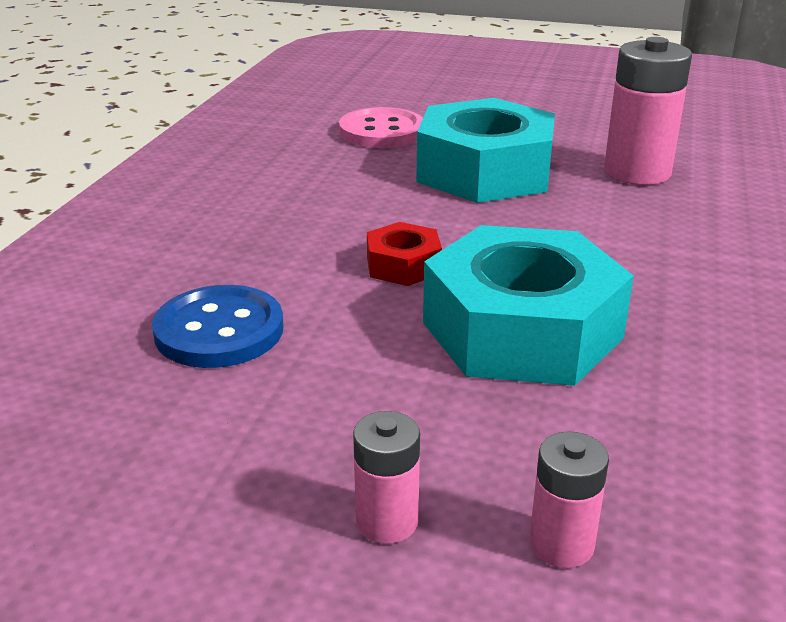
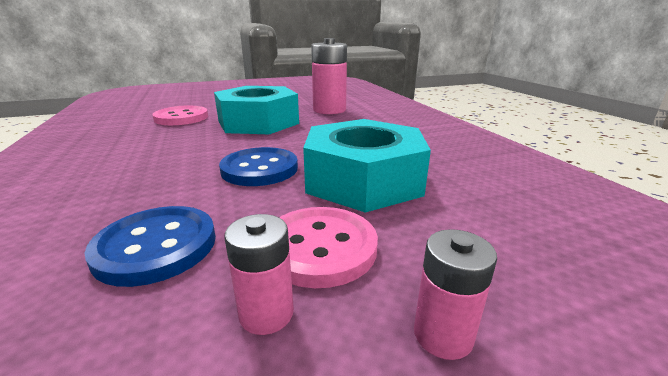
camera: 35 degrees left, 5 degrees down
(367, 396) = (320, 247): none -> pink button
(403, 265) = (259, 169): red nut -> blue button
(561, 544) = (550, 287): pink battery -> pink battery (266, 313)

